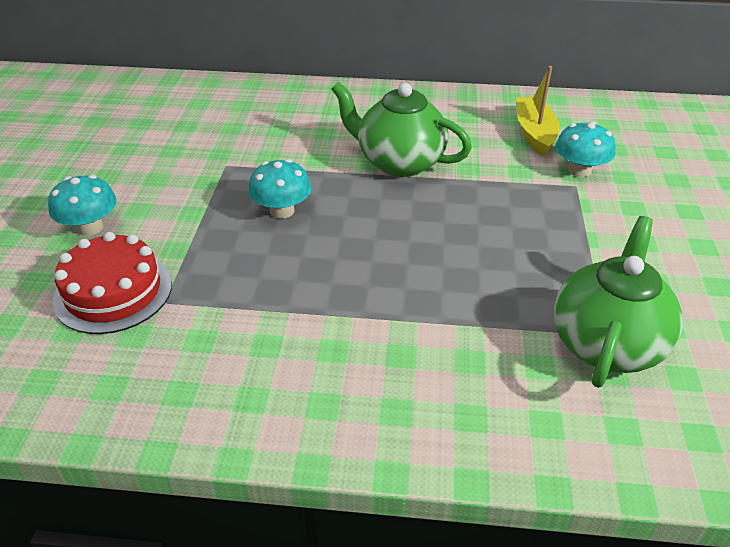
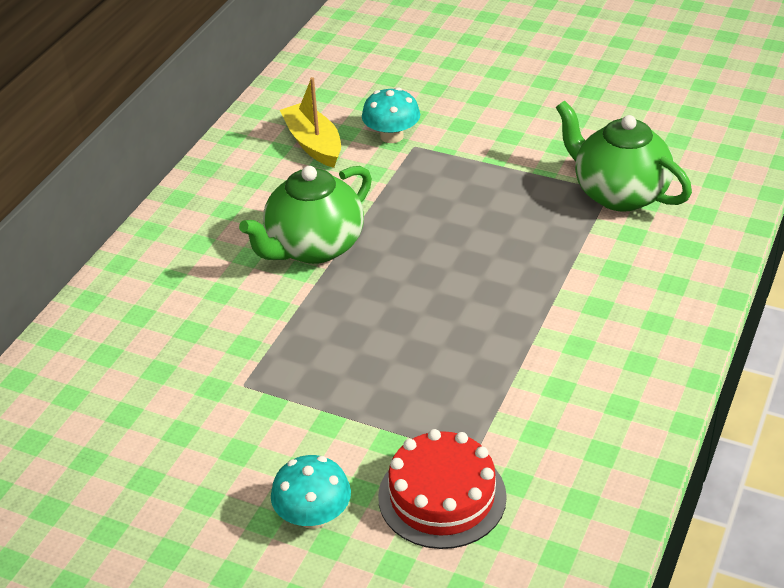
camera: 70 degrees left, 0 degrees up
(282, 211) = (358, 349): turquoise mushroom -> none
(534, 133) = (313, 144): yellow boat -> yellow boat turned 45 degrees clockwise

